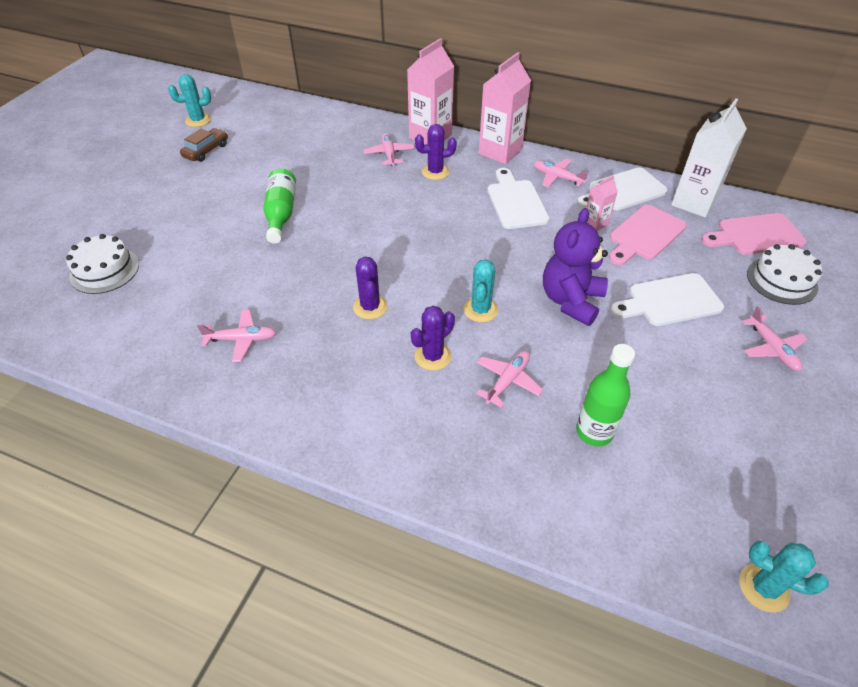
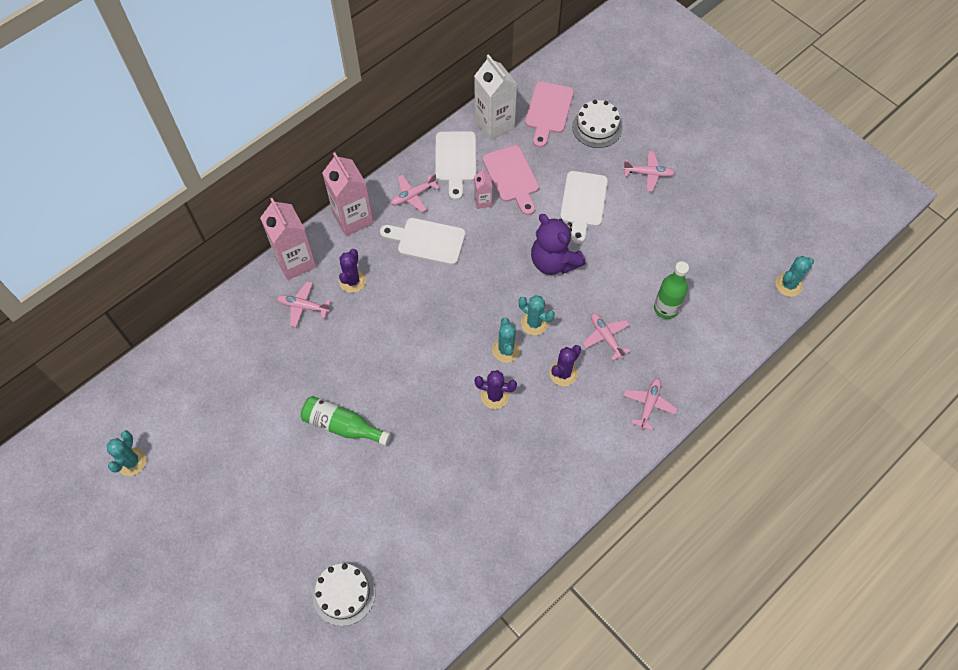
camera: 65 degrees left, 15 degrees up
(206, 151) = (198, 466): brown car -> none
(241, 339) = (485, 498): pink plane -> pink plane (649, 405)
(431, 298) = (506, 350): none -> turquoise cactus
(432, 356) = (563, 373): purple cactus -> purple cactus turned 60 degrees clockwise

